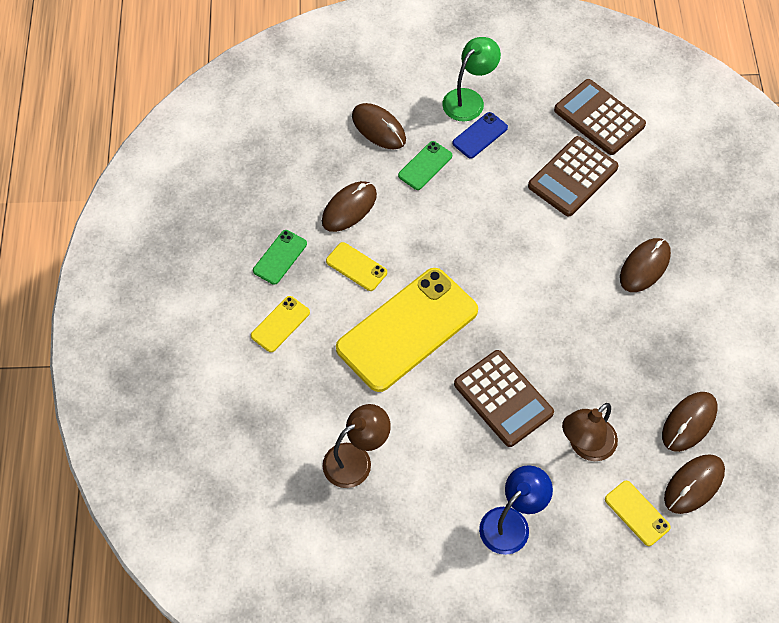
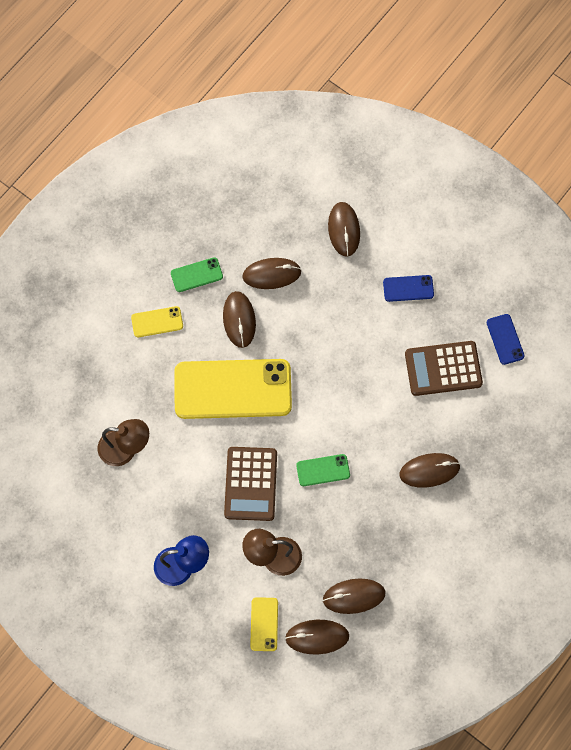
camera: 40 degrees right, 10 degrees up
(356, 267) = (239, 320): yellow phone -> brown mouse
(425, 166) = (350, 282): green phone -> green phone (323, 470)
(469, 99) = (426, 255): green lamp -> none
(599, 118) = (505, 339): brown calculator -> blue phone

